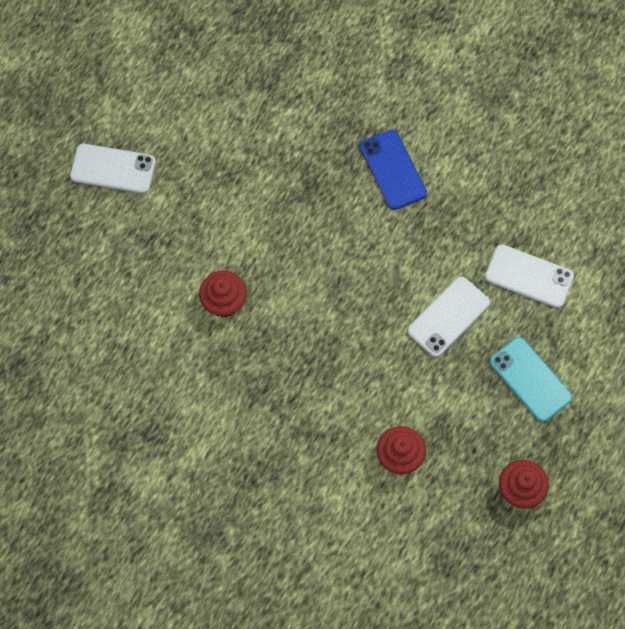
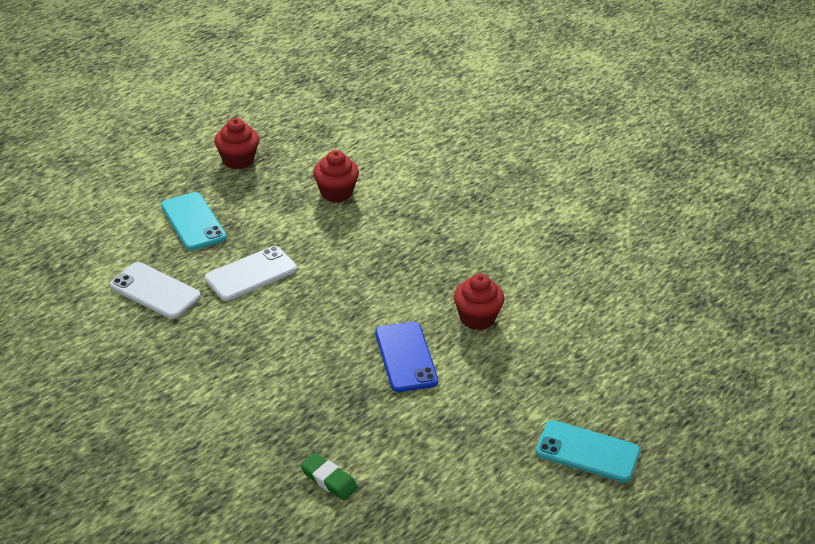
camera: 170 degrees left, 30 degrees down
(113, 169) = (587, 452): white phone -> turquoise phone
(314, 103) = (329, 480): none -> green eraser
(393, 170) = (259, 399): blue phone -> blue phone (406, 357)

